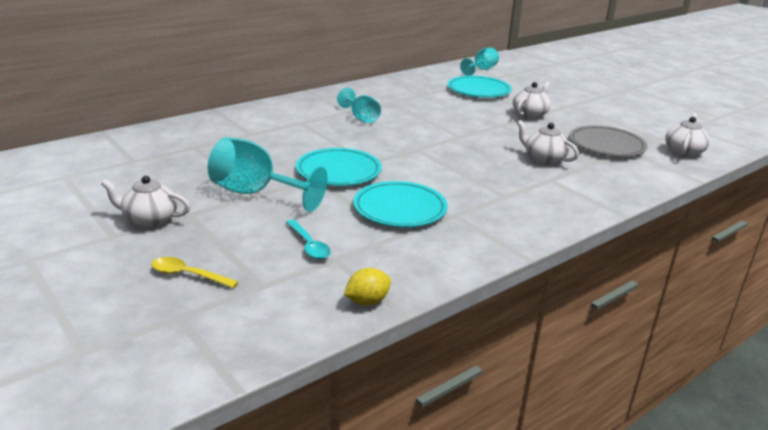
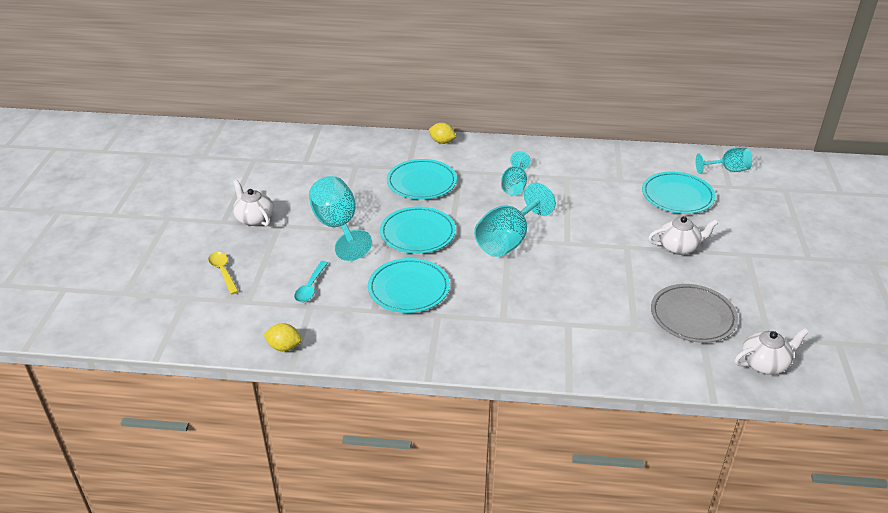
camera: 45 degrees right, 10 degrees up
(250, 110) = (442, 142): none -> yellow lemon
(280, 139) = (421, 182): none -> turquoise plate
(418, 150) = (508, 240): none -> turquoise goblet
(543, 159) = (600, 301): white teapot -> none

